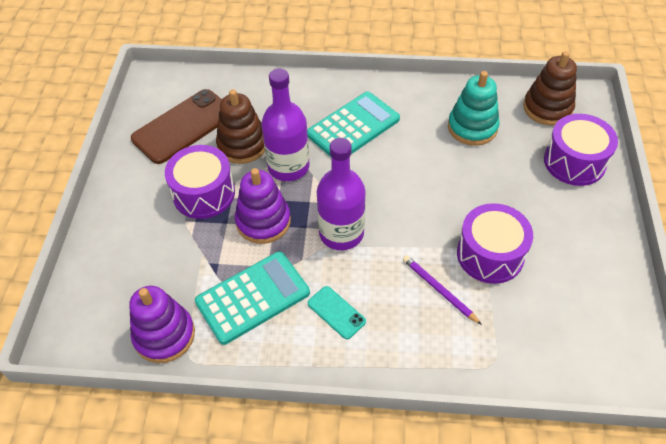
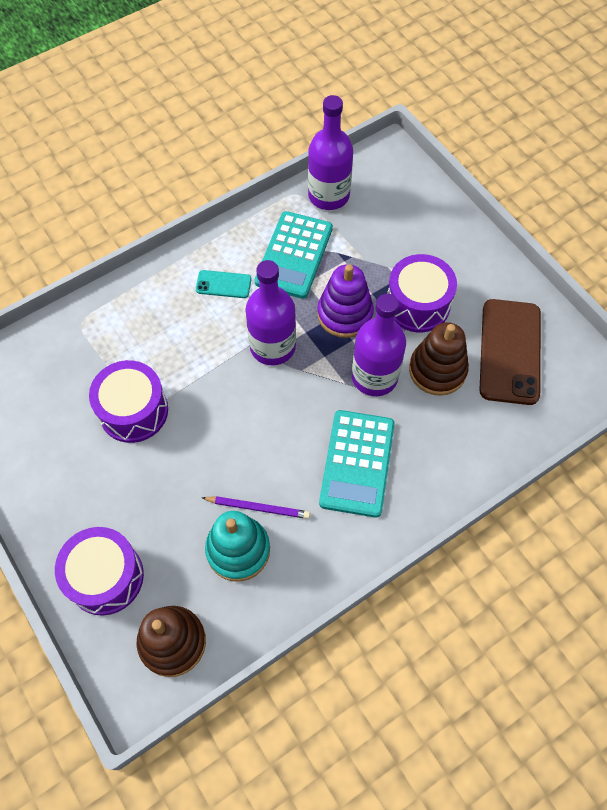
camera: 140 degrees right, 10 degrees up
(164, 335) = (328, 195): purple stacking toy -> purple bottle
(439, 290) = (157, 351): purple pencil -> purple pencil (258, 507)

